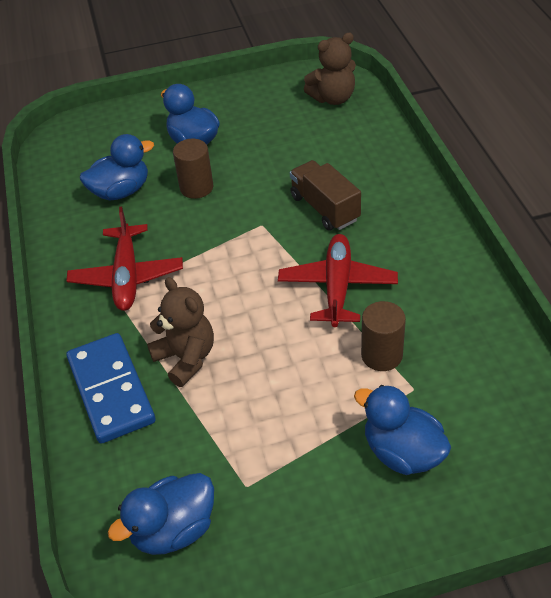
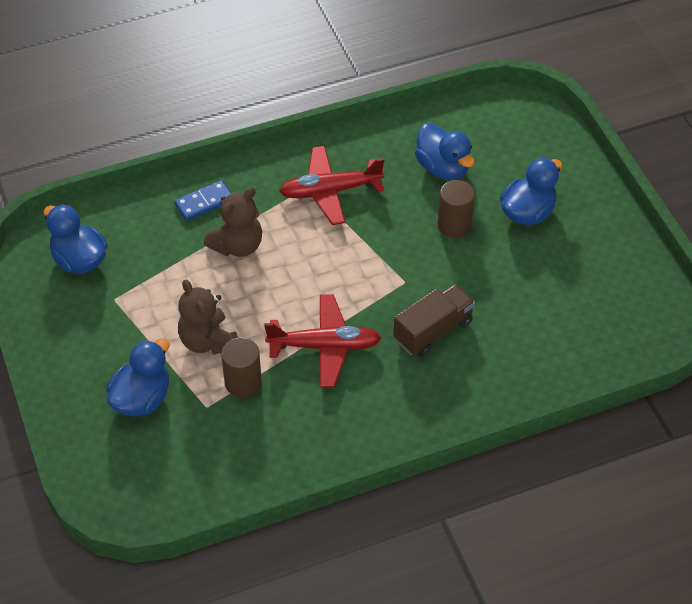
camera: 80 degrees right, 5 degrees up
(110, 390) = (204, 202): blue domino -> blue domino, size x0.57
(333, 98) = (622, 328): brown teddy bear -> brown teddy bear (208, 341)

